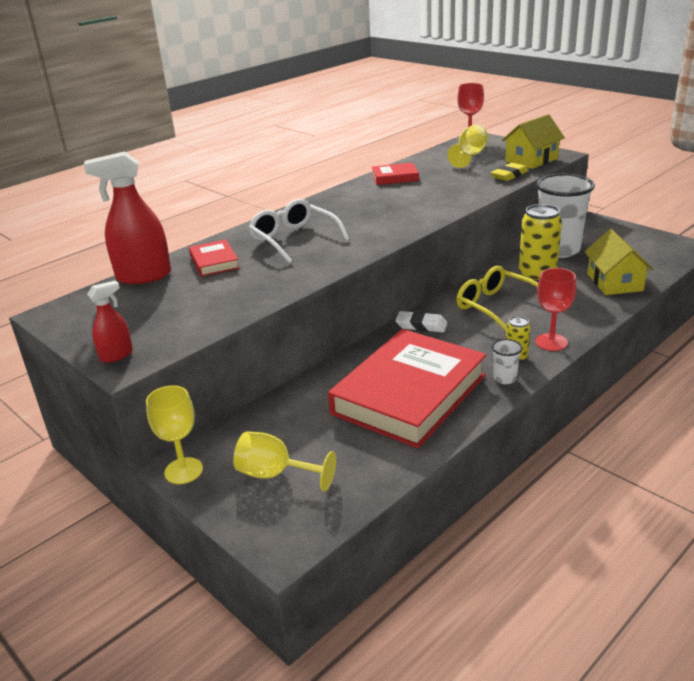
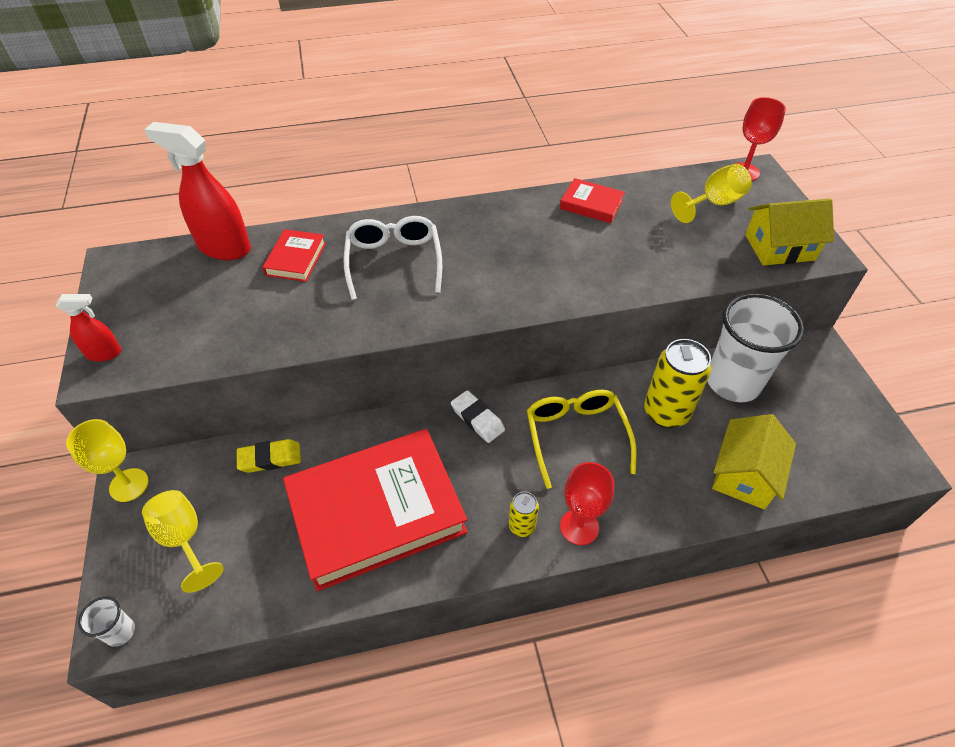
camera: 30 degrees right, 20 degrees up
(505, 378) = (481, 550): white cup -> white cup (120, 632)
(509, 175) = (722, 265): yellow eraser -> yellow eraser (270, 458)

